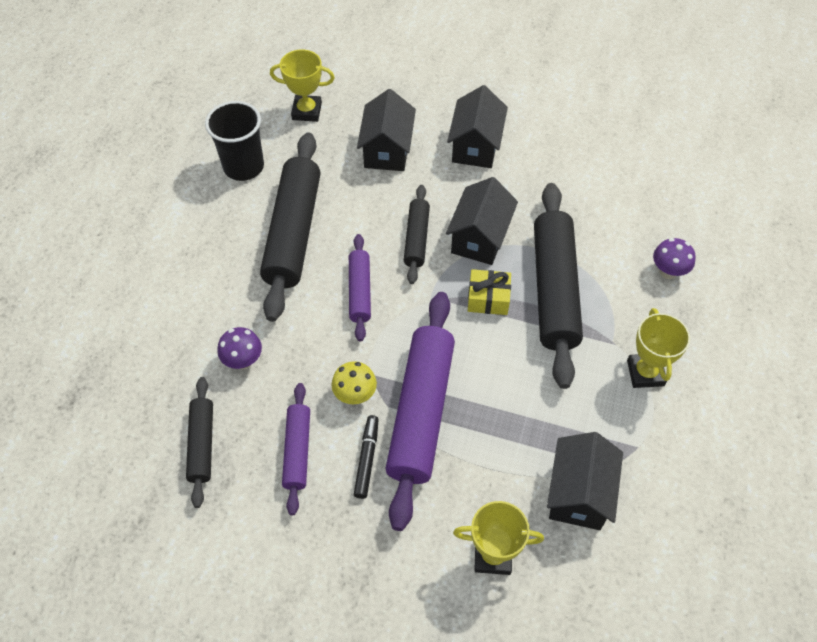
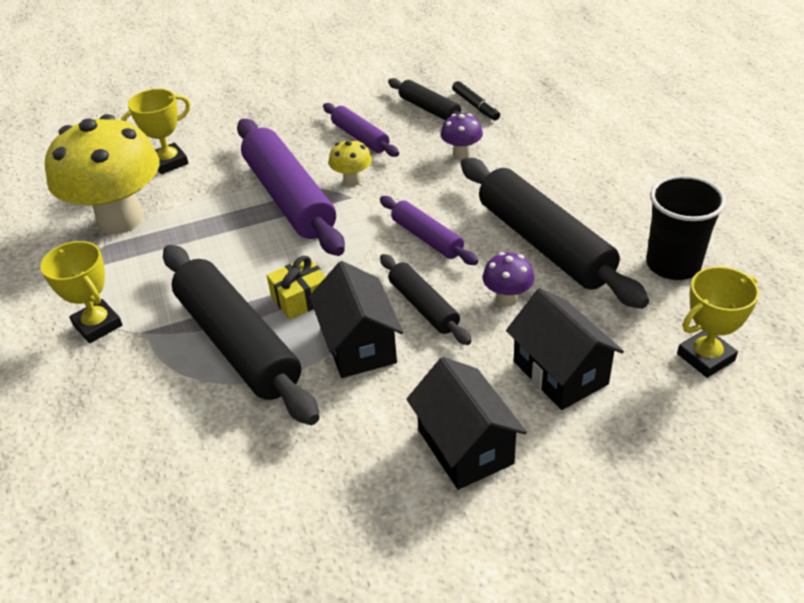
camera: 145 degrees right, 15 degrees down
(366, 459) = (305, 157): black marker -> black marker (475, 106)
(578, 493) = (120, 219): black house -> yellow mushroom
(668, 272) = (112, 437): purple mushroom -> purple mushroom (507, 298)

